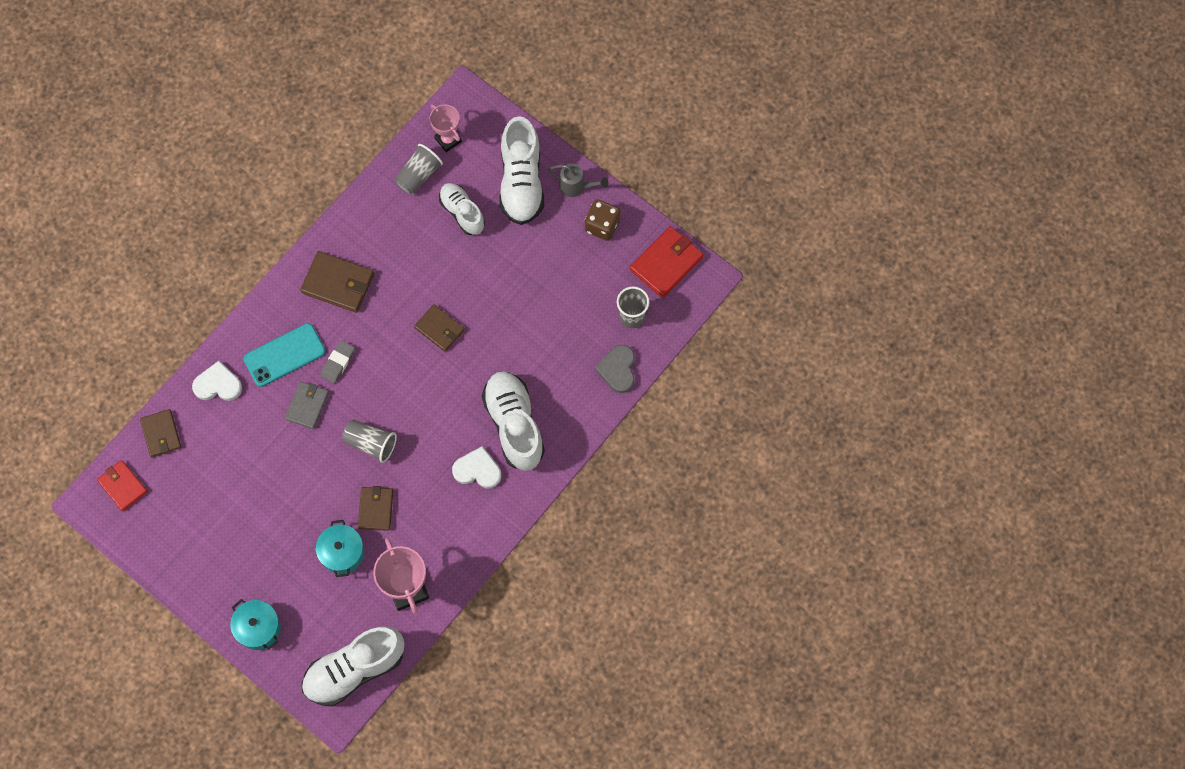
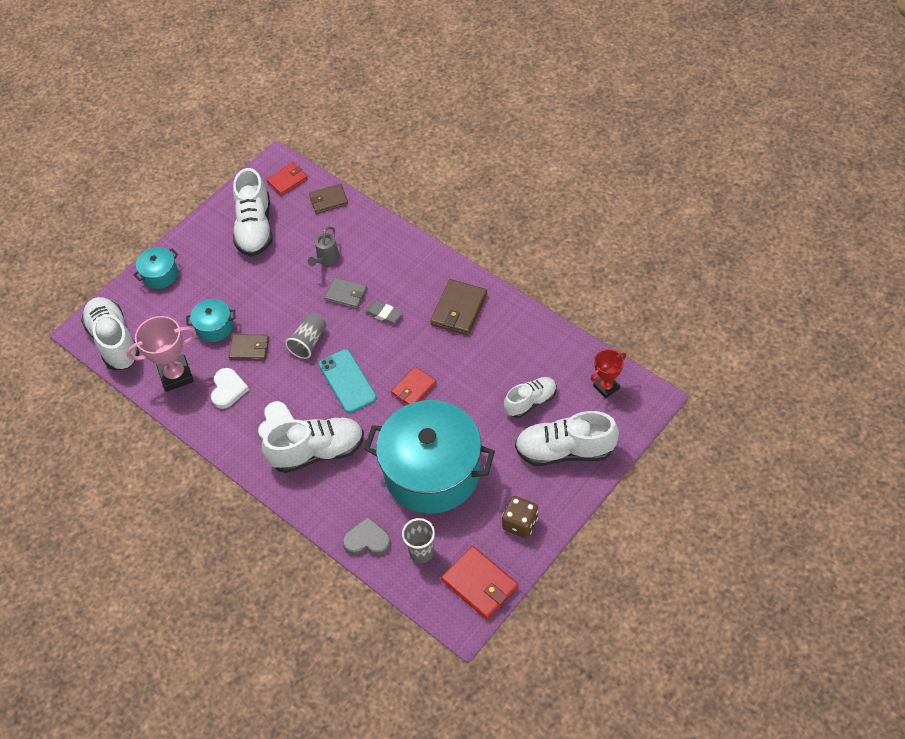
camera: 95 degrees right, 15 degrees down
(196, 519) = (255, 228): none -> white shoe
(218, 384) = (369, 233): white heart -> white heart (228, 389)
(284, 355) = (393, 276): turquoise phone -> turquoise phone (347, 381)
(419, 175) = (567, 365): grey cup -> none
(439, 329) = (414, 389): brown wallet -> red wallet
(448, 140) = (606, 387): pink trophy -> red trophy
(542, 309) = (432, 472): none -> turquoise pot
(576, 186) = (562, 499): grey watering can -> grey watering can (326, 259)

